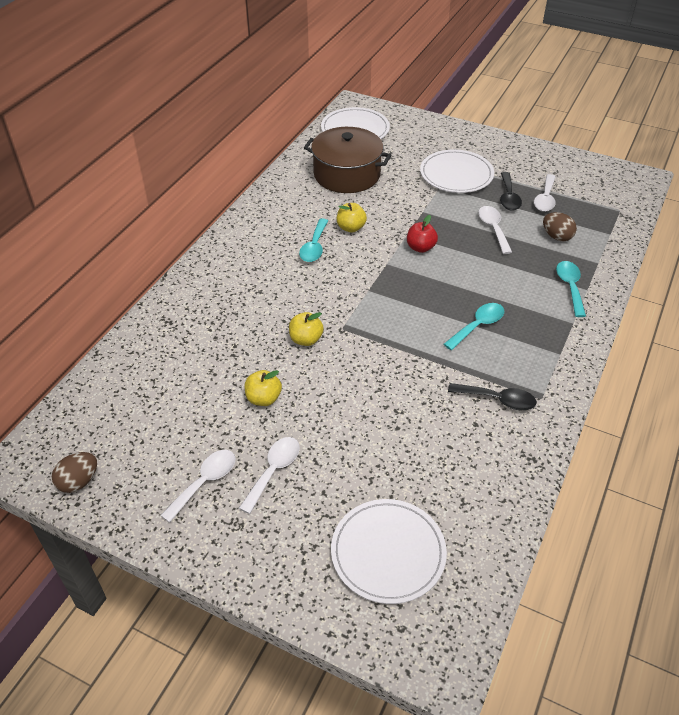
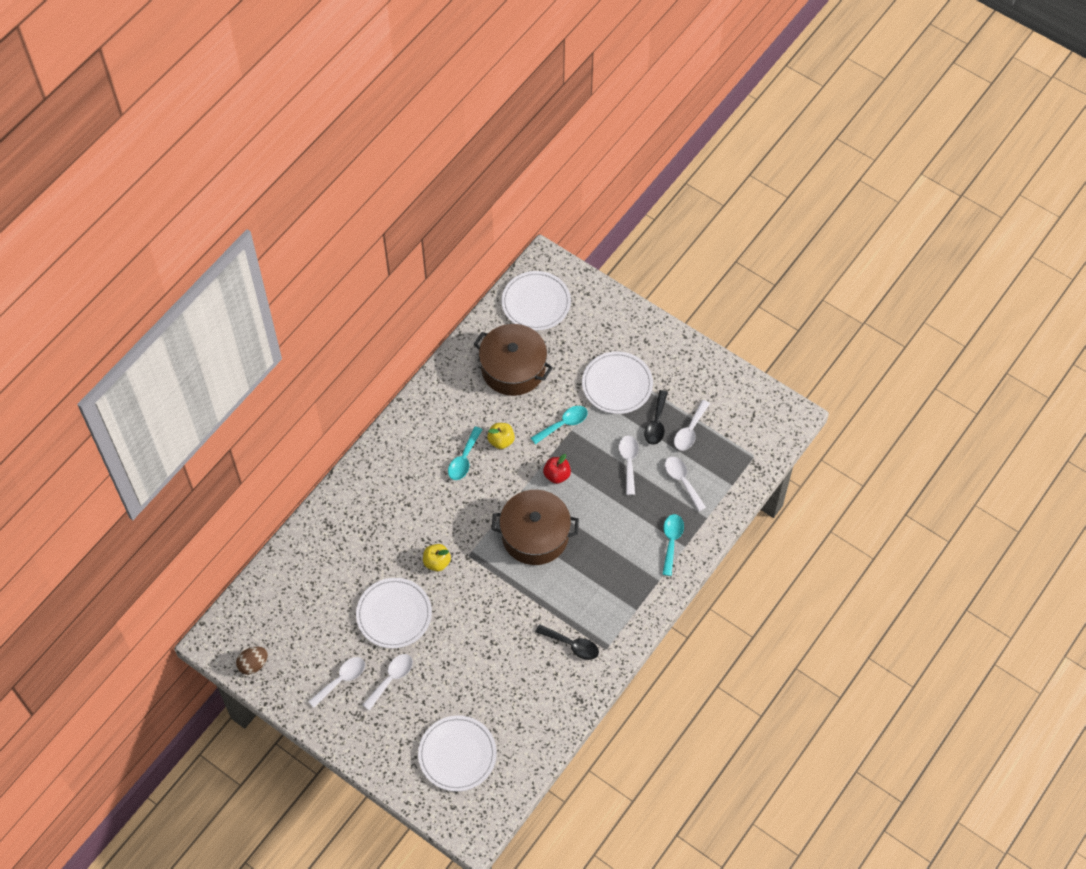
camera: 10 degrees right, 15 degrees up
(263, 398) = (394, 614): yellow apple -> white plate
(414, 300) = (535, 535): none -> brown pot
(478, 326) = (579, 570): turquoise spoon -> turquoise spoon (563, 424)
(556, 237) = (682, 481): brown egg -> white spoon

